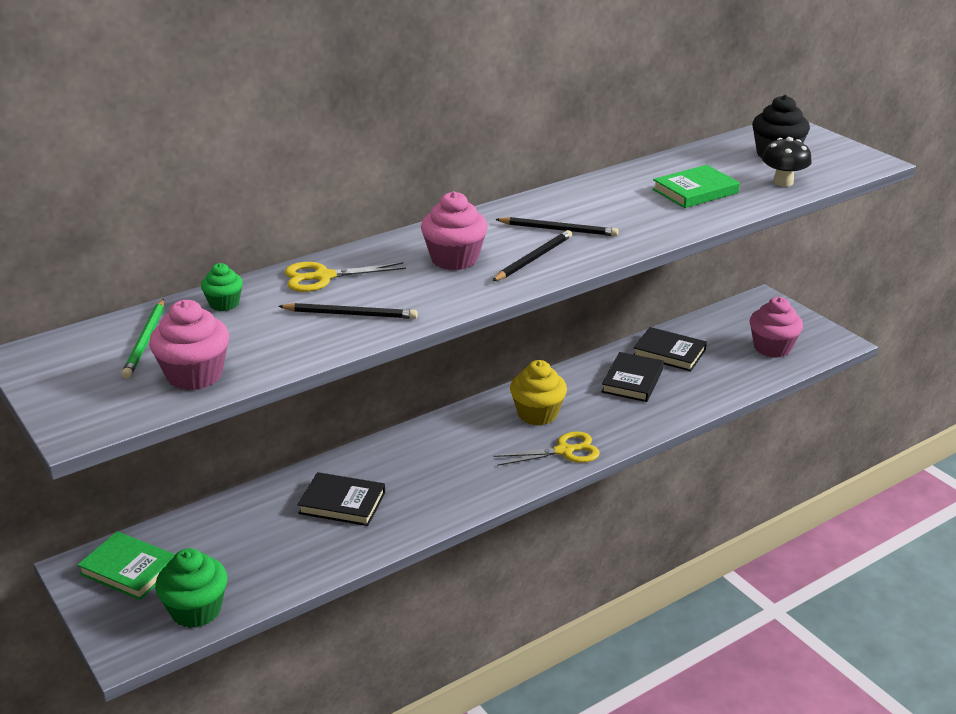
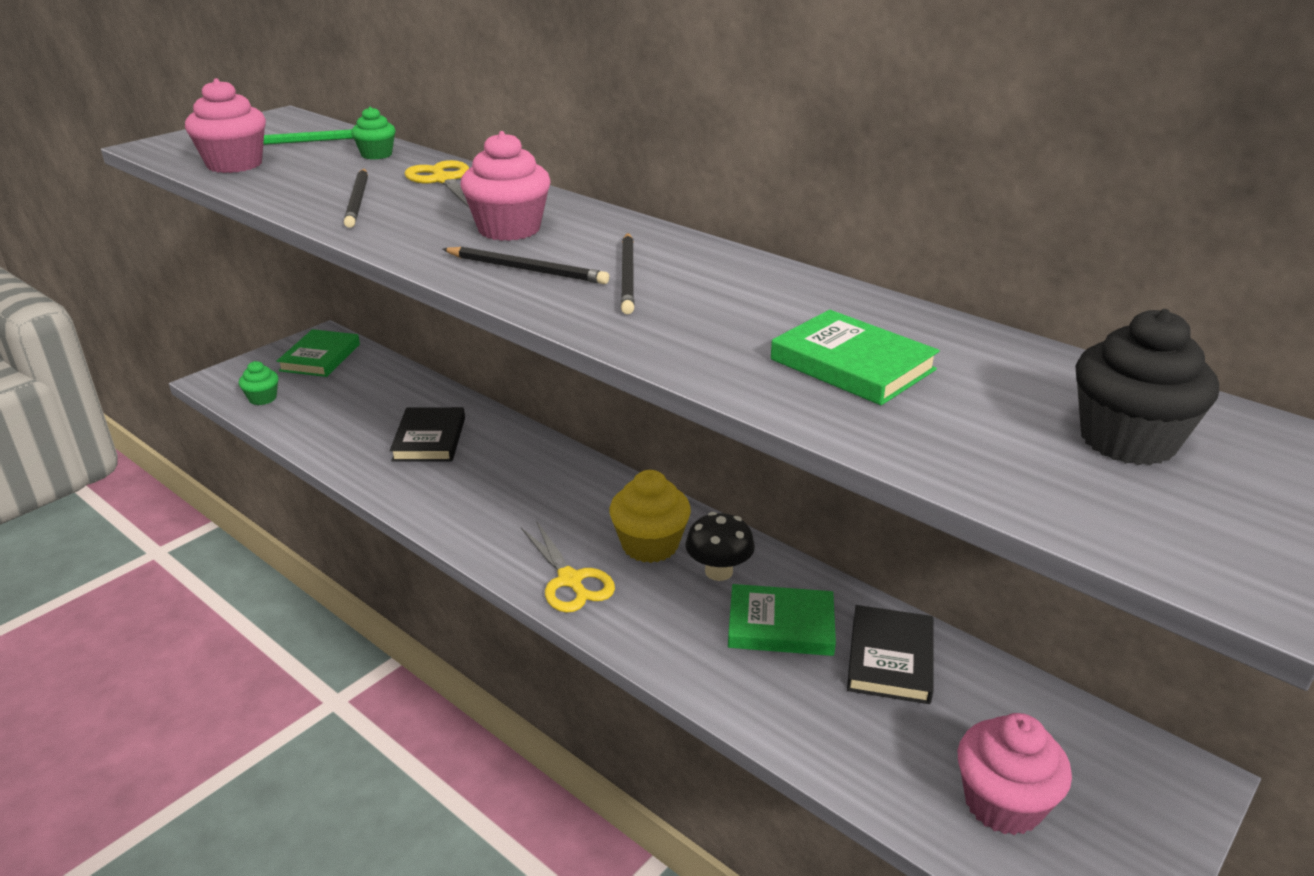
camera: 75 degrees right, 0 degrees up
(196, 610) = (262, 398): green cupcake -> green cupcake, size x0.58
(632, 380) = (781, 625): black book -> green book
(783, 182) = (981, 453): black mushroom -> black mushroom (718, 571)

